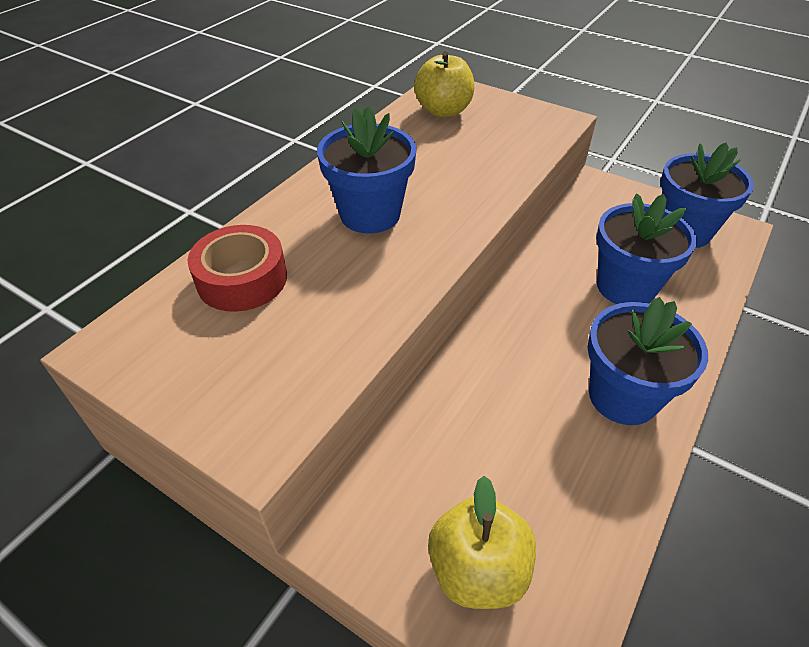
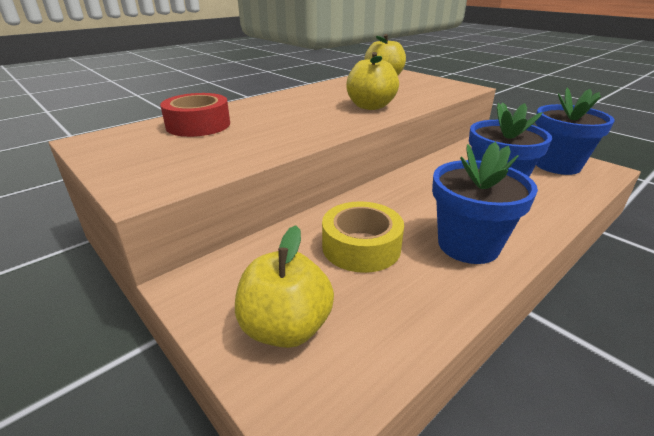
camera: 15 degrees right, 15 degrees down
(370, 214) = (304, 110): blue flower pot -> none
(455, 191) = (370, 106): none -> yellow apple
(509, 426) = (361, 247): none -> yellow tape

